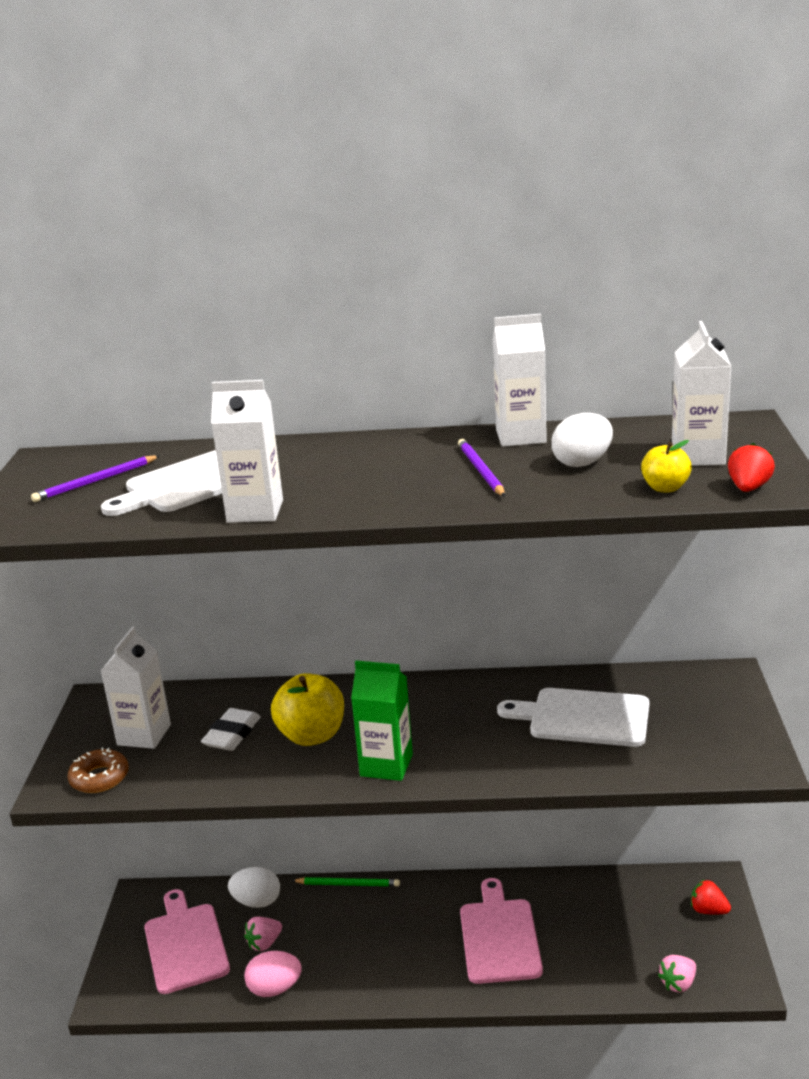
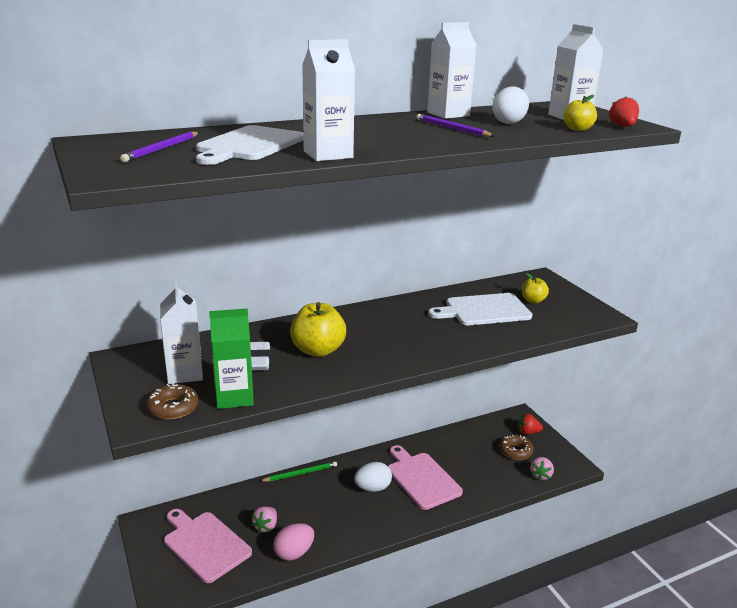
camera: 30 degrees left, 0 degrees up
(257, 902) = (241, 501): white egg -> white egg (373, 488)
(386, 765) = (387, 357): green carton -> green carton (234, 397)
(667, 934) = (515, 451): none -> brown donut
(673, 715) = (533, 301): none -> yellow apple

